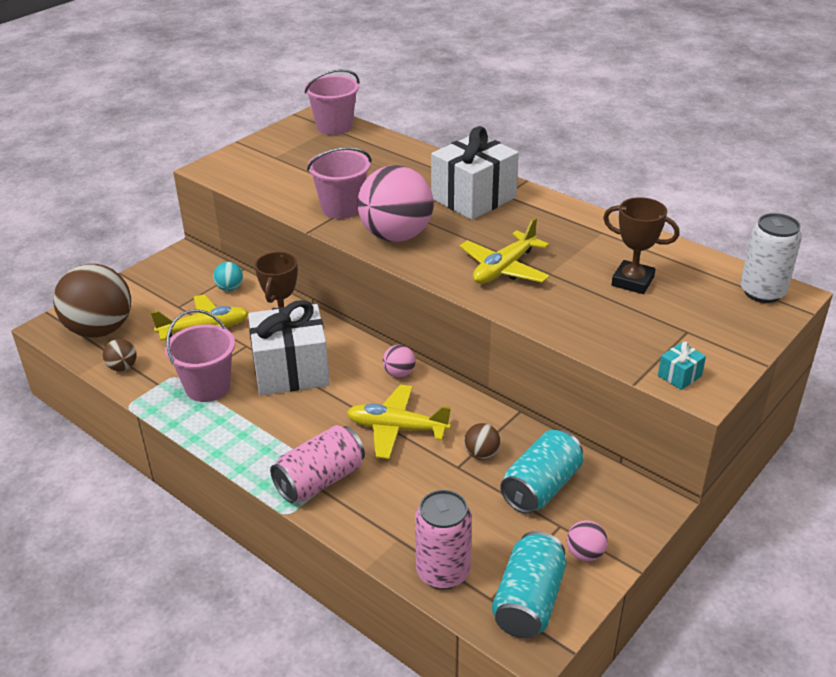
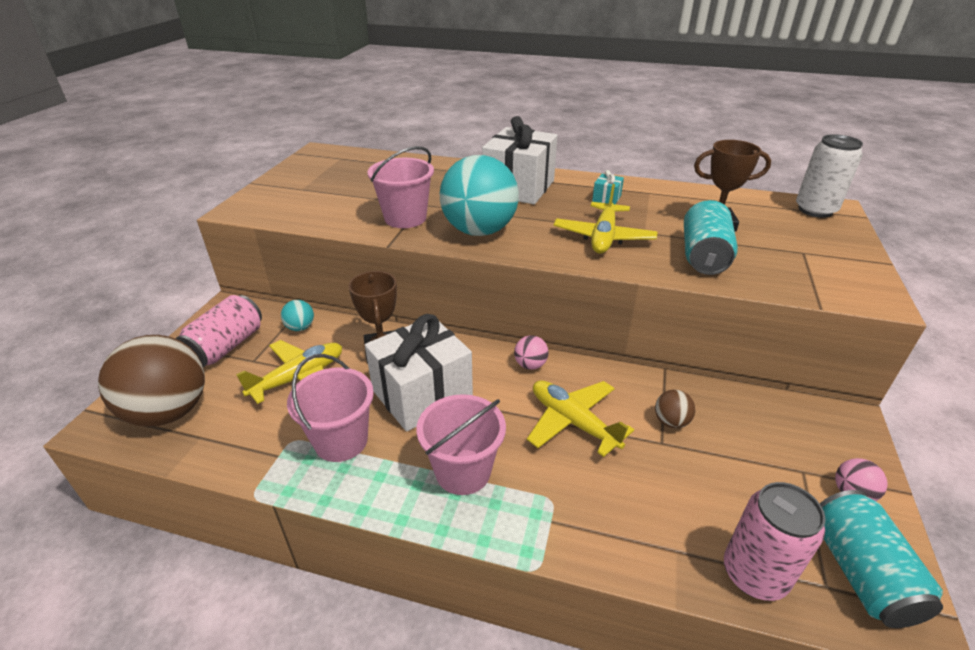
camera: 25 degrees left, 0 degrees up
(122, 367) = (221, 449): brown ball -> none
(320, 480) = (542, 510): pink can -> pink can (226, 346)
(334, 127) = (342, 156): pink bucket -> pink bucket (463, 471)
(396, 236) = (479, 231): pink ball -> turquoise ball
(397, 429) = (573, 422): yellow plane -> yellow plane turned 60 degrees clockwise
(541, 487) = (751, 437): turquoise can -> turquoise can (703, 256)
(679, 376) = (845, 290): turquoise gift -> turquoise gift (606, 199)

